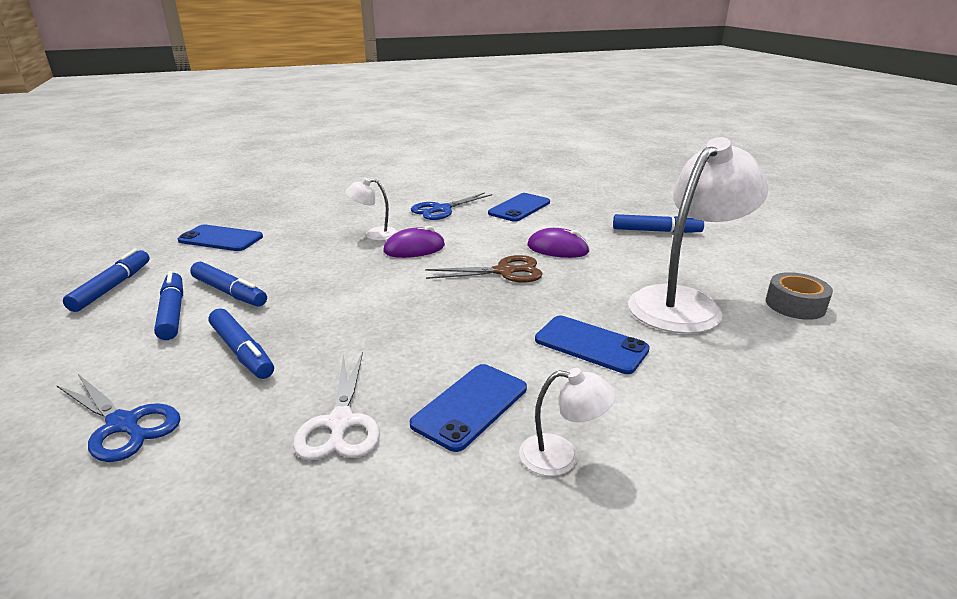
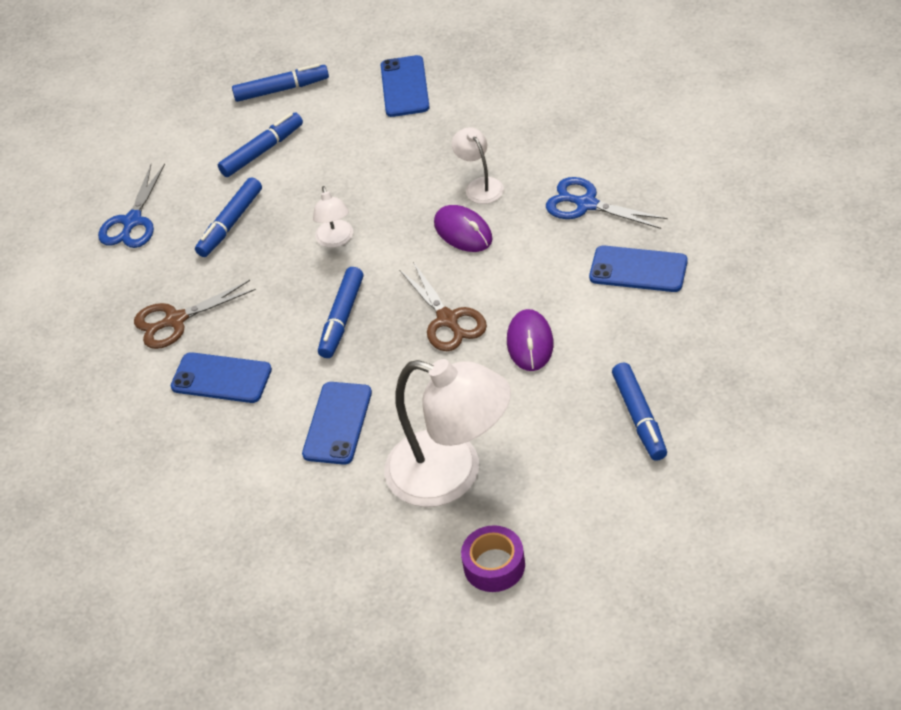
camera: 75 degrees right, 20 degrees up
(229, 292) = (309, 160): blue marker -> blue marker (342, 318)
(340, 423) = (175, 320): white scissors -> brown scissors
(561, 456) = (188, 444): white lamp -> white lamp (336, 240)
(795, 305) = (494, 565): grey tape -> purple tape

